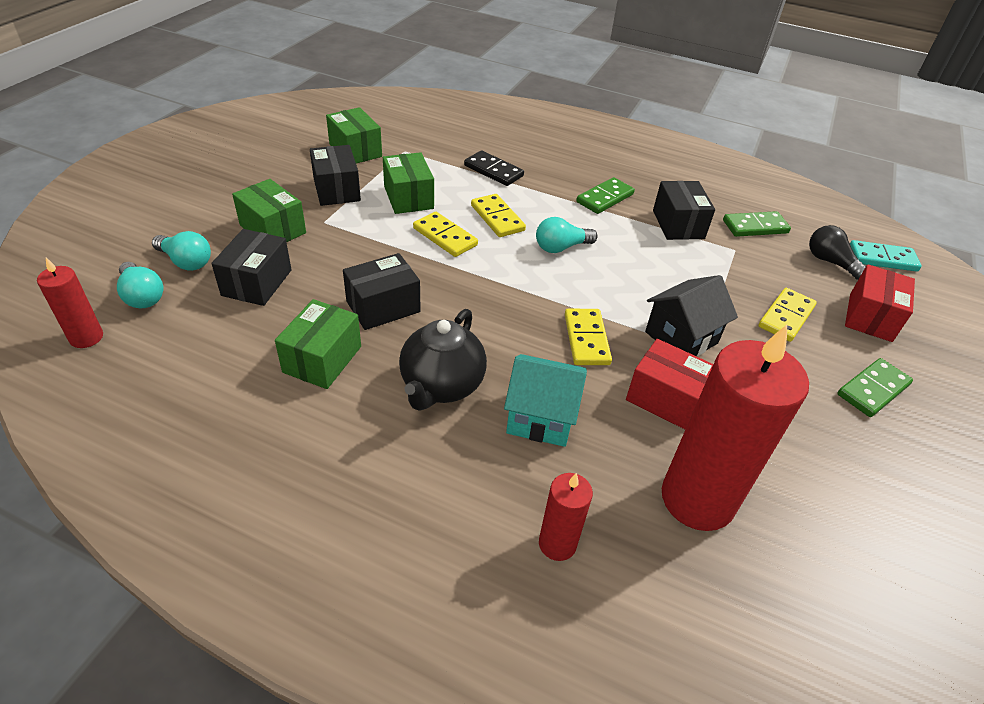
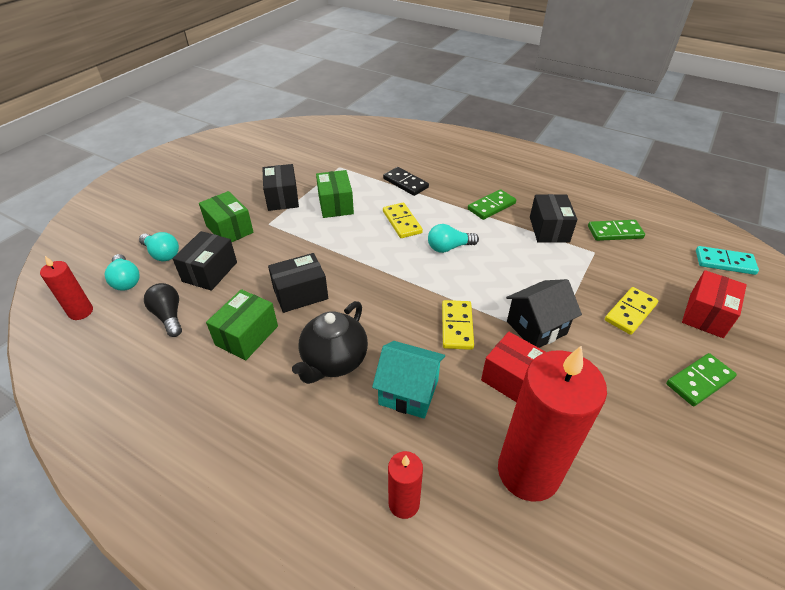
camera: 10 degrees right, 0 degrees up
(355, 150) = (302, 166): green box -> none
(445, 237) = (358, 237): yellow domino -> none
(830, 262) = (677, 264): black light bulb -> black light bulb (169, 316)

